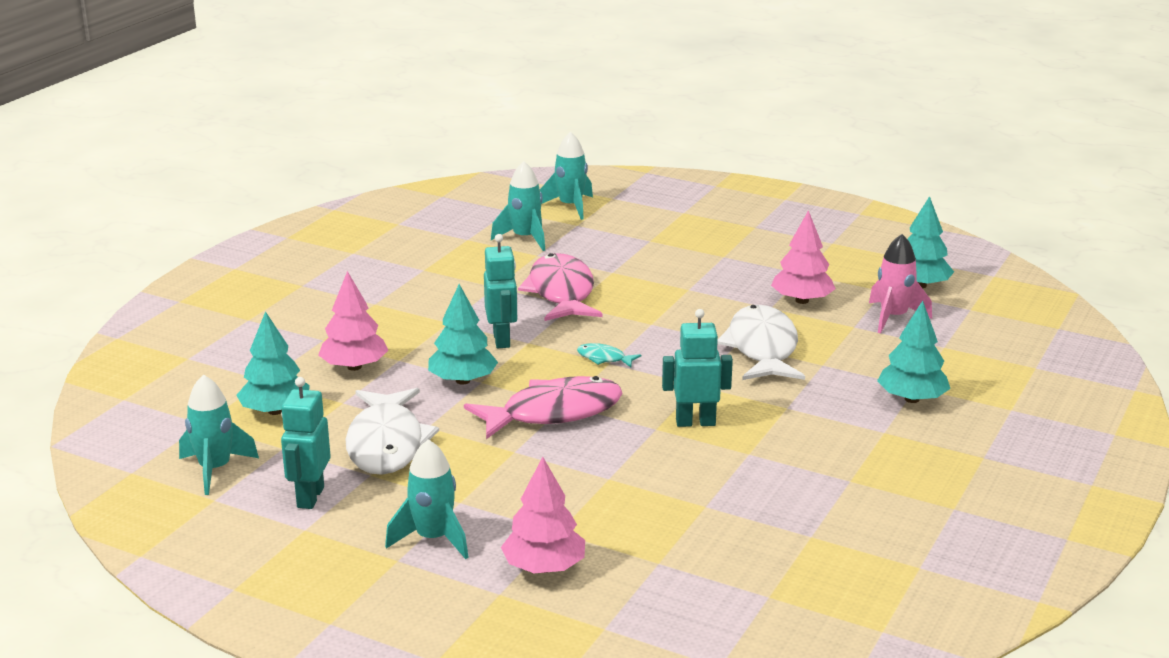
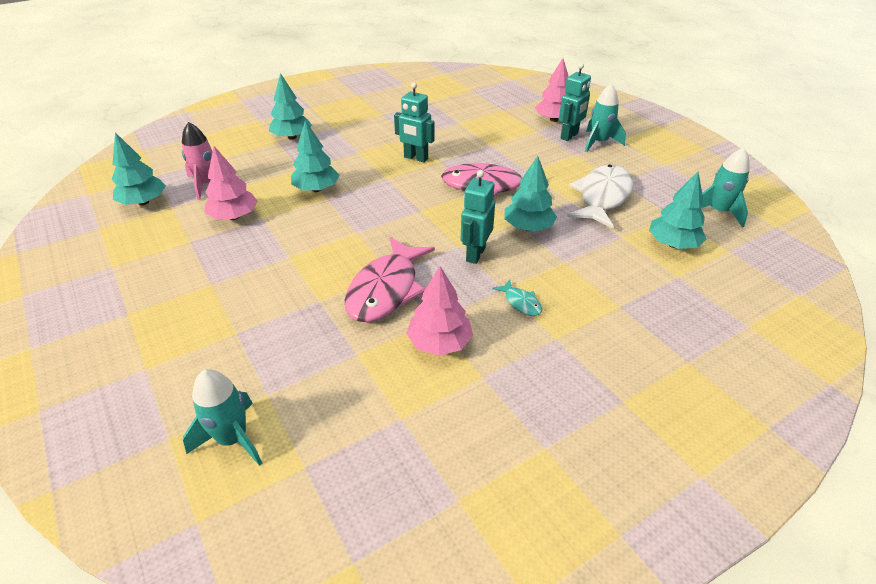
camera: 150 degrees left, 15 degrees up
(310, 497) = (659, 179): turquoise robot -> turquoise robot (569, 136)
(354, 367) = (602, 266): pink tree -> pink tree (439, 342)
(525, 238) = (342, 390): turquoise rocket -> none
(604, 358) = (420, 214): turquoise fish -> turquoise fish (521, 303)
(762, 348) = (316, 189): white fish -> turquoise tree

